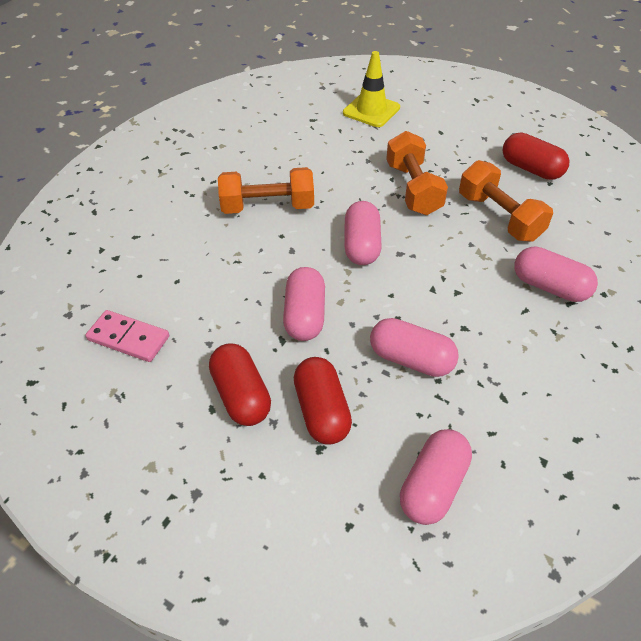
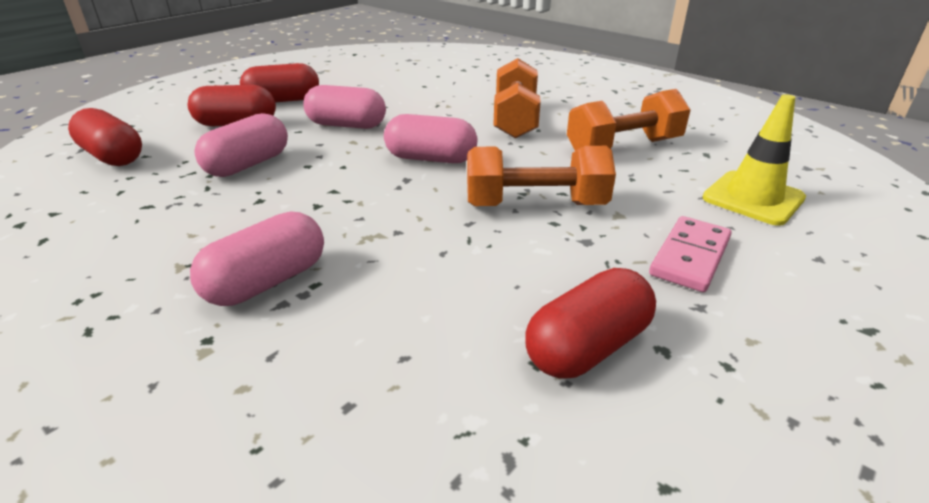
camera: 100 degrees right, 15 degrees down
(128, 338) = (372, 73): pink domino -> pink domino (690, 257)
(433, 486) = (112, 156): pink capsule -> red capsule
(499, 217) = (446, 270): orange dumbbell -> orange dumbbell (623, 147)

